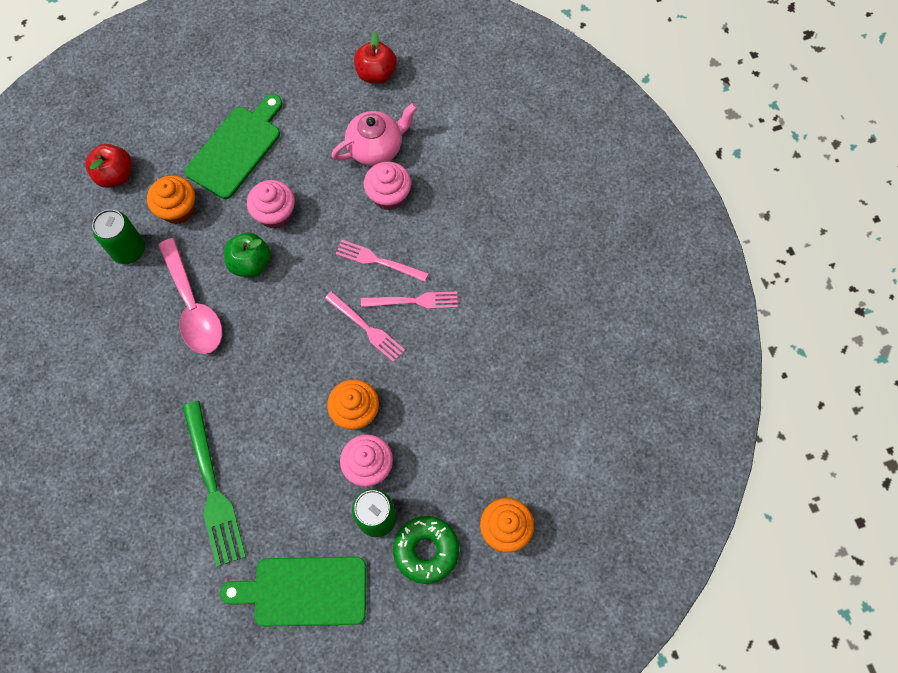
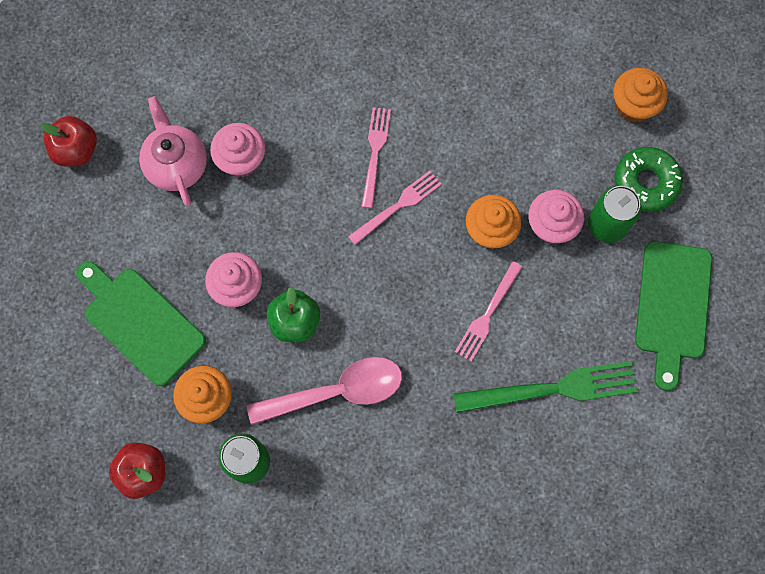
camera: 80 degrees left, 5 degrees up
(378, 261) = (320, 183): pink fork -> pink fork (487, 314)

